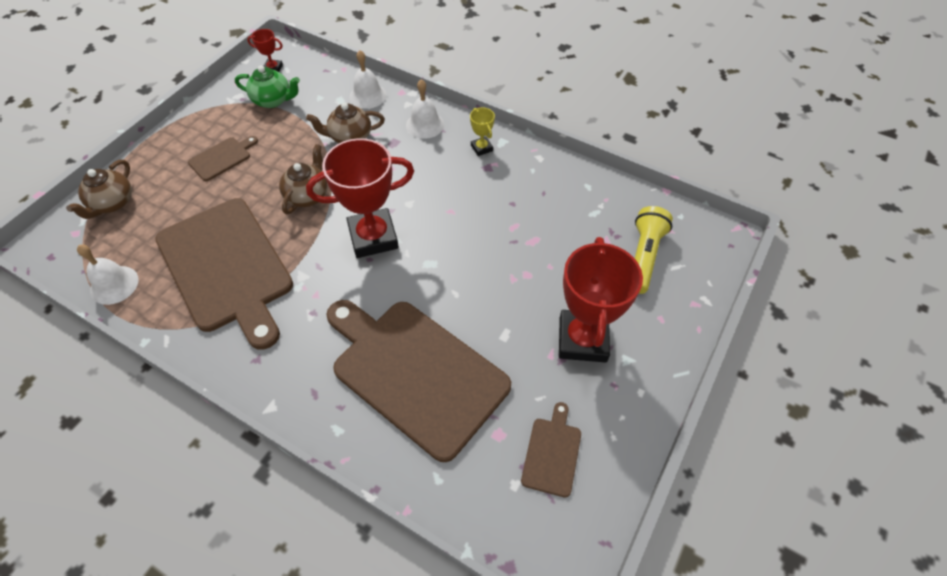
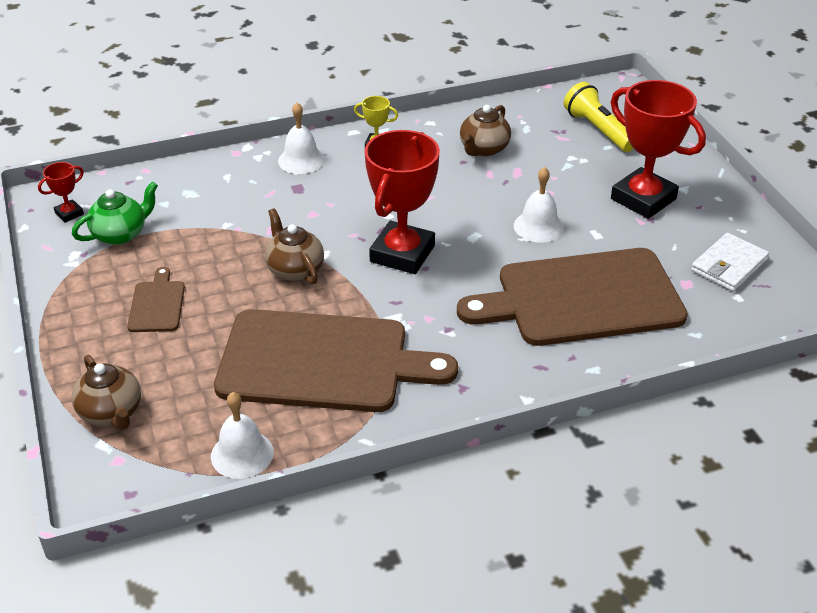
camera: 50 degrees left, 15 degrees down
(350, 137) = (252, 210): brown teapot -> brown teapot (483, 149)
(368, 96) = (209, 173): white bell -> white bell (538, 226)
(552, 453) = (728, 265): brown cutting board -> white wallet

